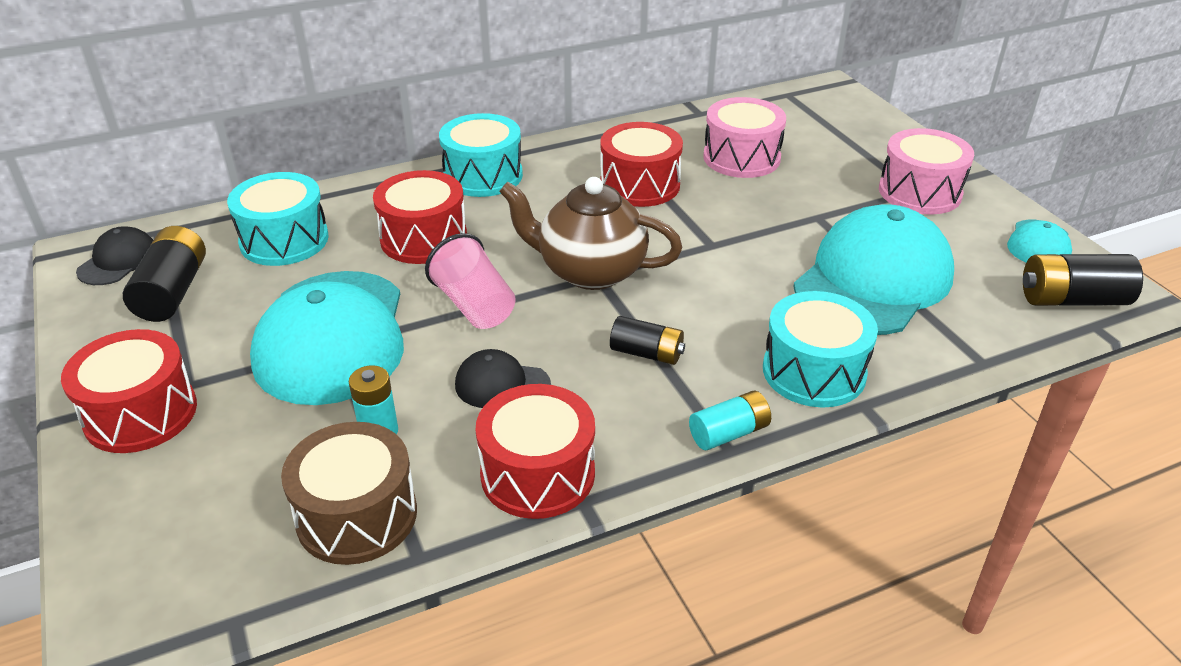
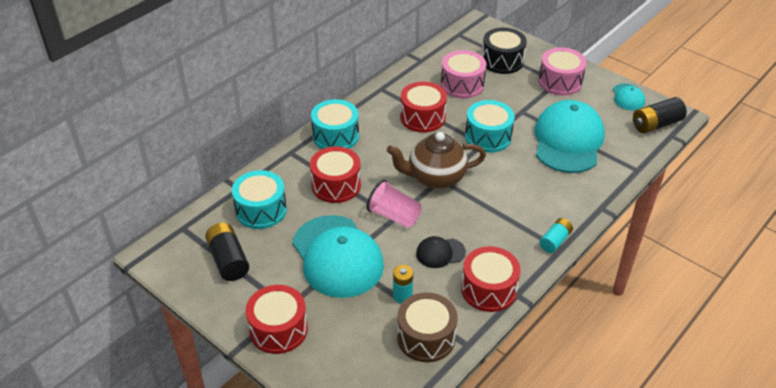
camera: 25 degrees left, 5 degrees up
(118, 261) = (178, 253): black cap -> none
(646, 353) = (493, 214): black battery -> none
(814, 371) = (571, 198): turquoise drum -> turquoise drum (488, 137)
(835, 142) = (502, 61): none -> black drum

